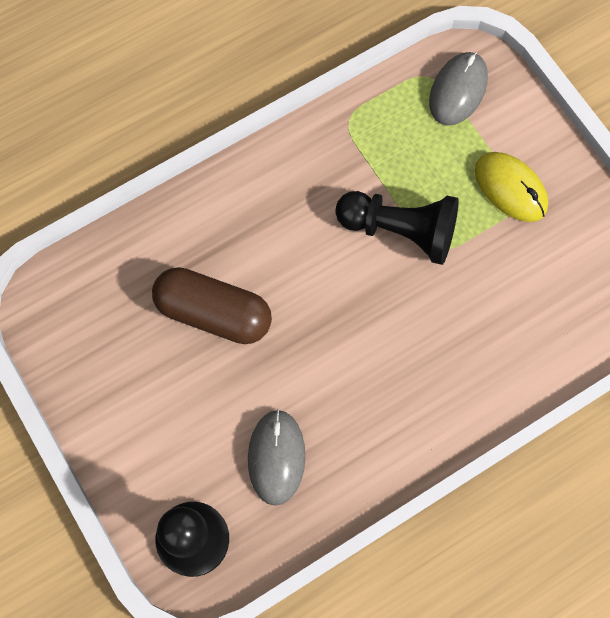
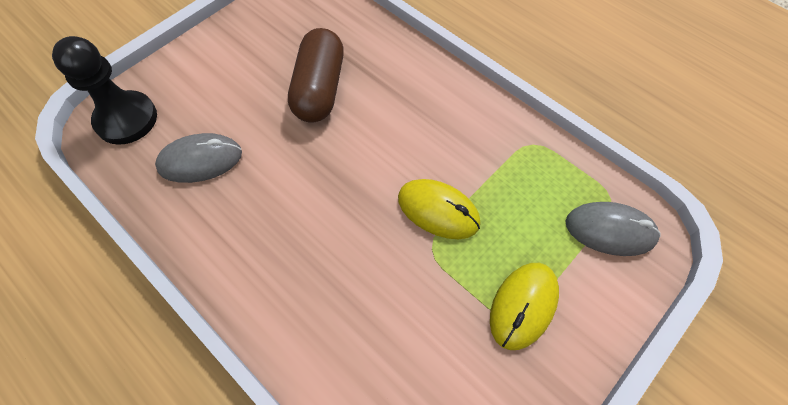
camera: 75 degrees right, 10 degrees down
(400, 231) = (438, 210): black pawn -> yellow mouse

